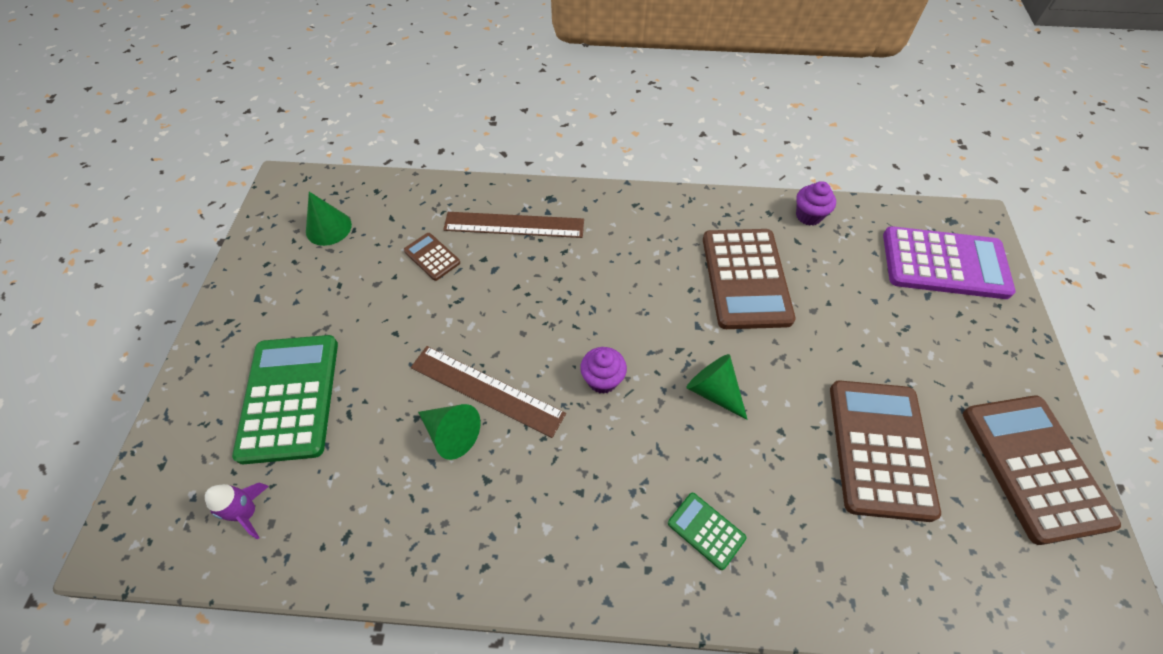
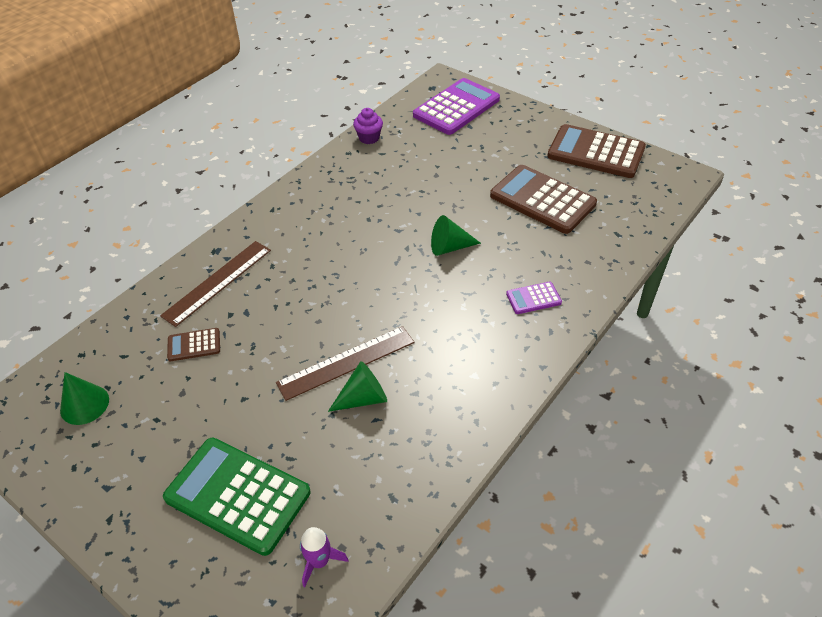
camera: 55 degrees left, 10 degrees down
(602, 380) = (394, 296): purple cupcake -> none
(706, 530) = (533, 298): green calculator -> purple calculator
(745, 278) = (386, 190): brown calculator -> none

